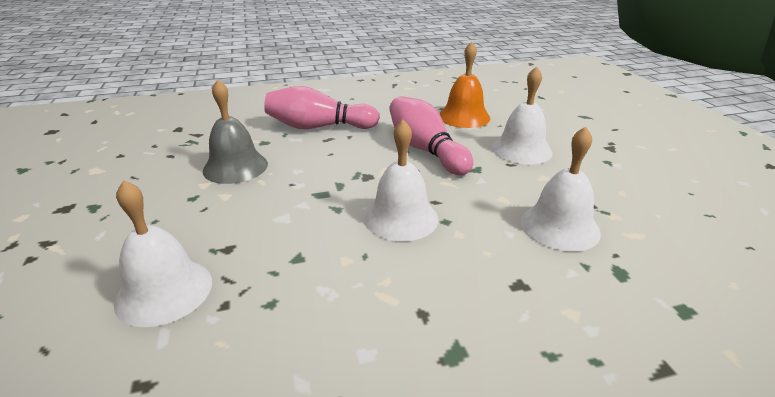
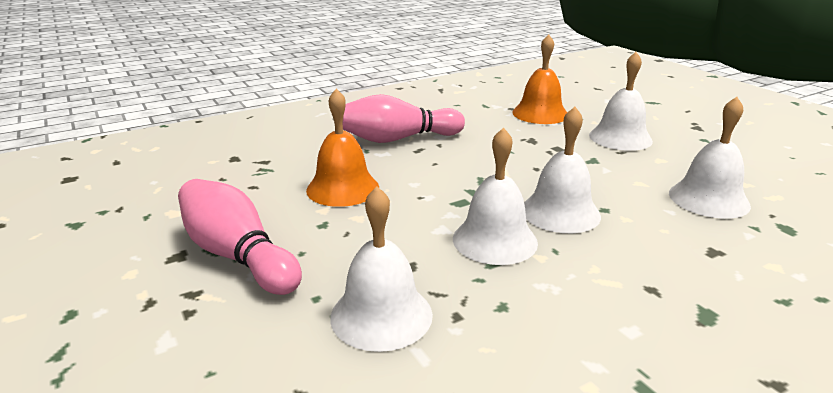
camera: 15 degrees left, 5 degrees down
(235, 167) = (343, 188): grey bell -> orange bell
(318, 236) = (494, 240): none -> white bell
(425, 150) = (529, 148): pink bowling pin -> pink bowling pin (238, 256)

